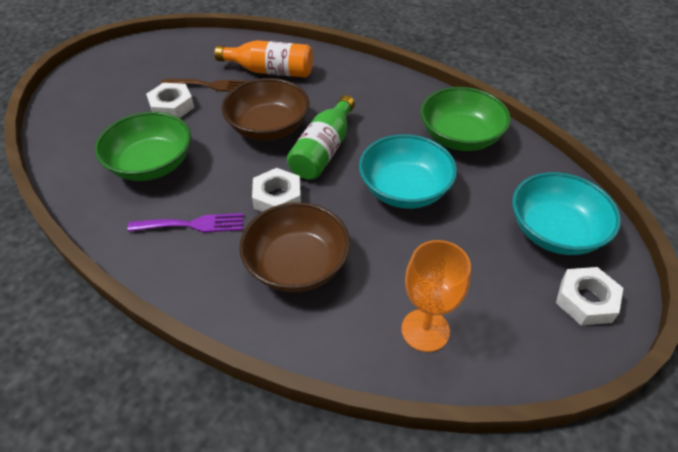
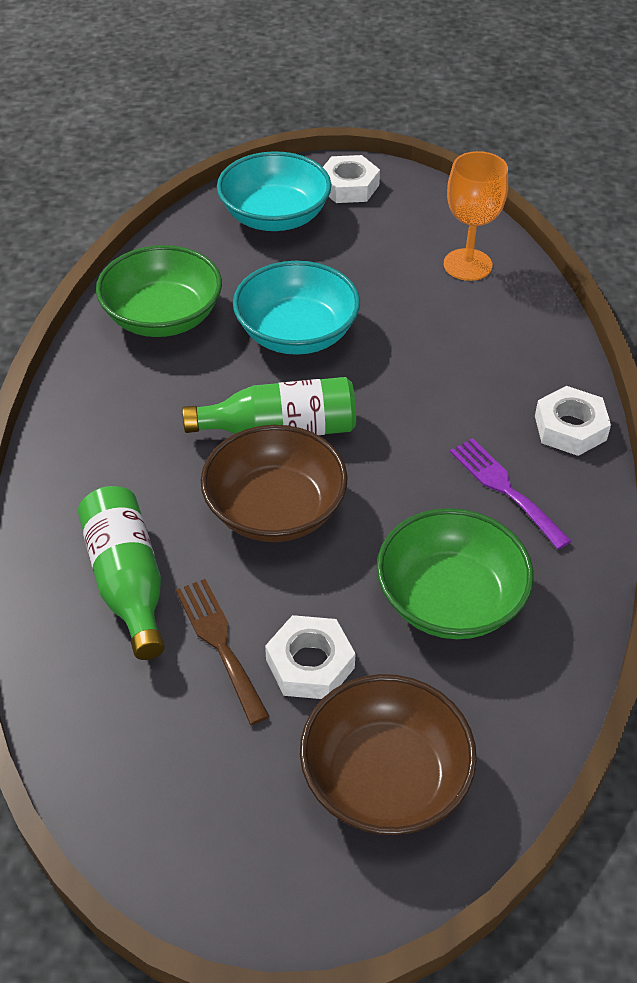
camera: 120 degrees left, 0 degrees up
(270, 71) = (127, 582): orange bottle -> green bottle
(277, 197) = (398, 434): white nut -> white nut (570, 428)
(297, 265) = (477, 373): brown bowl -> brown bowl (385, 778)

